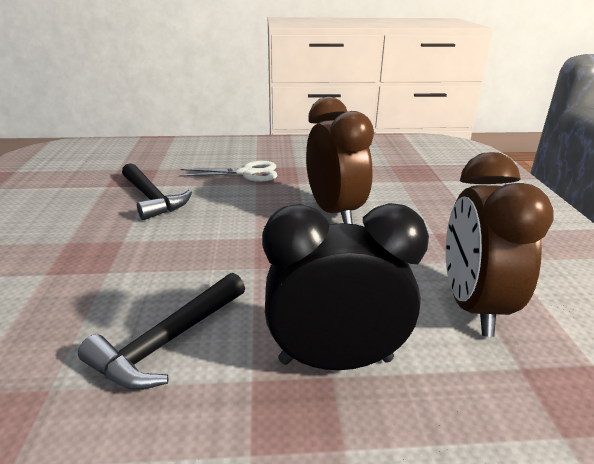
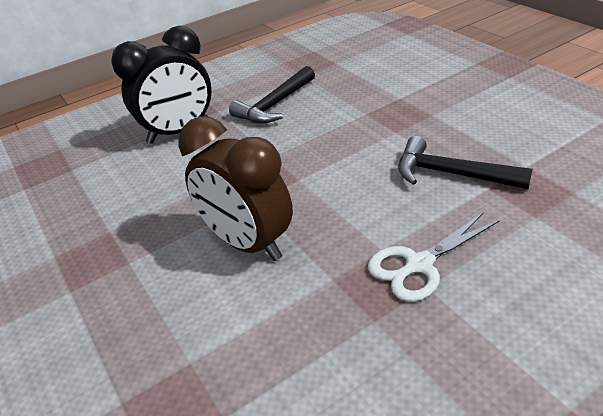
camera: 155 degrees right, 10 degrees up
(168, 341) = (275, 105): black hammer -> black hammer turned 150 degrees counterclockwise
(472, 306) = (95, 195): brown clock -> none

